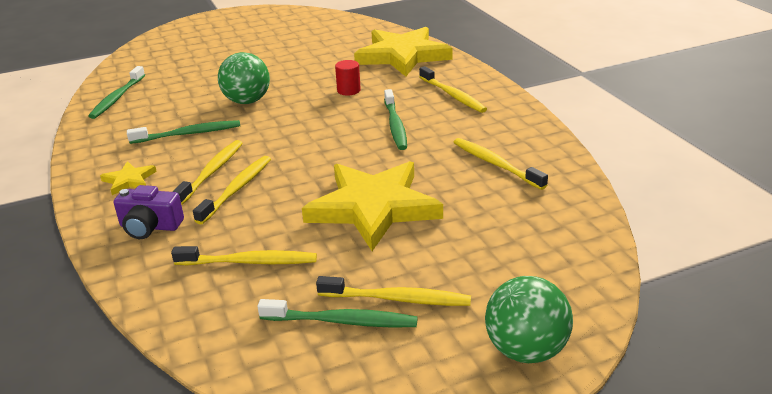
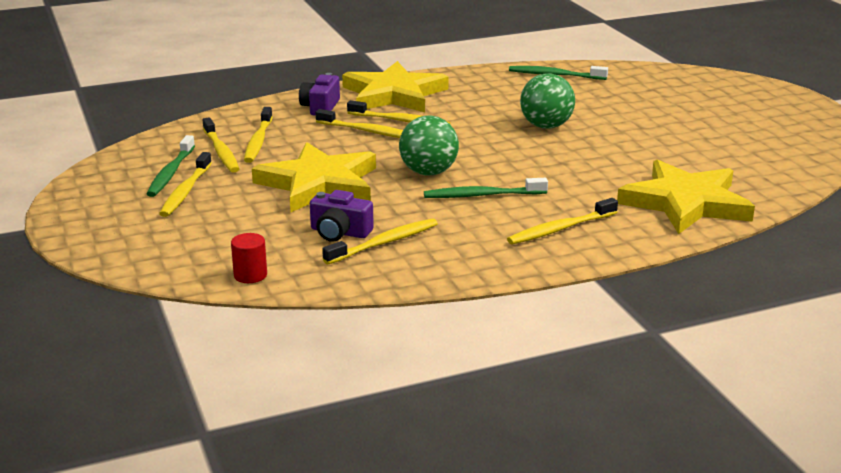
camera: 90 degrees right, 5 degrees down
(129, 180) = (394, 94): yellow star -> yellow star, size x2.35
(188, 134) = (475, 107): green toothbrush -> none
(278, 288) = (221, 152): none -> yellow toothbrush
(348, 90) = (574, 172): red cylinder -> red cylinder (250, 275)
(480, 187) = (339, 232): none -> purple camera
(526, 350) = (100, 234): green ball -> green ball (428, 172)

